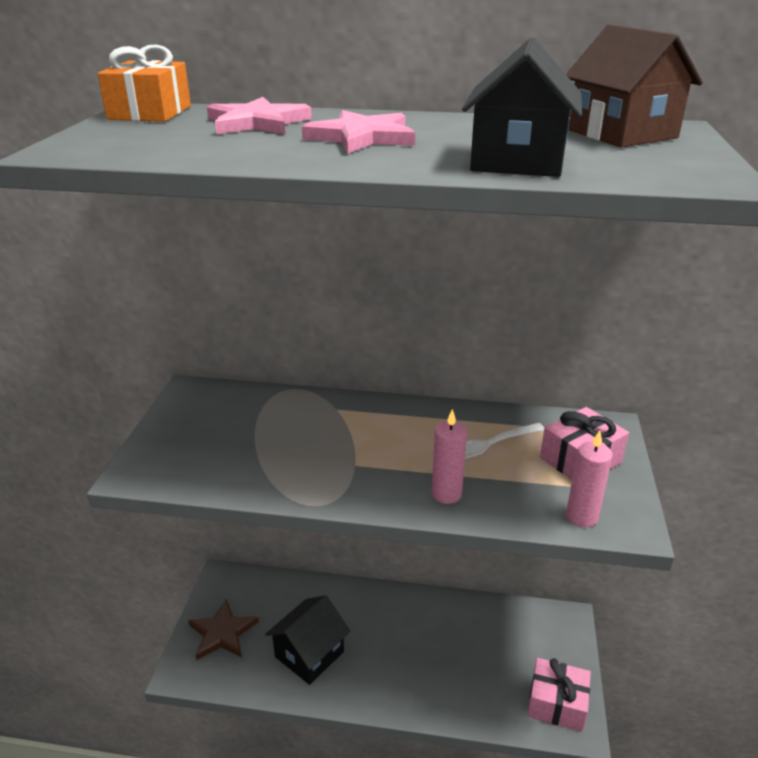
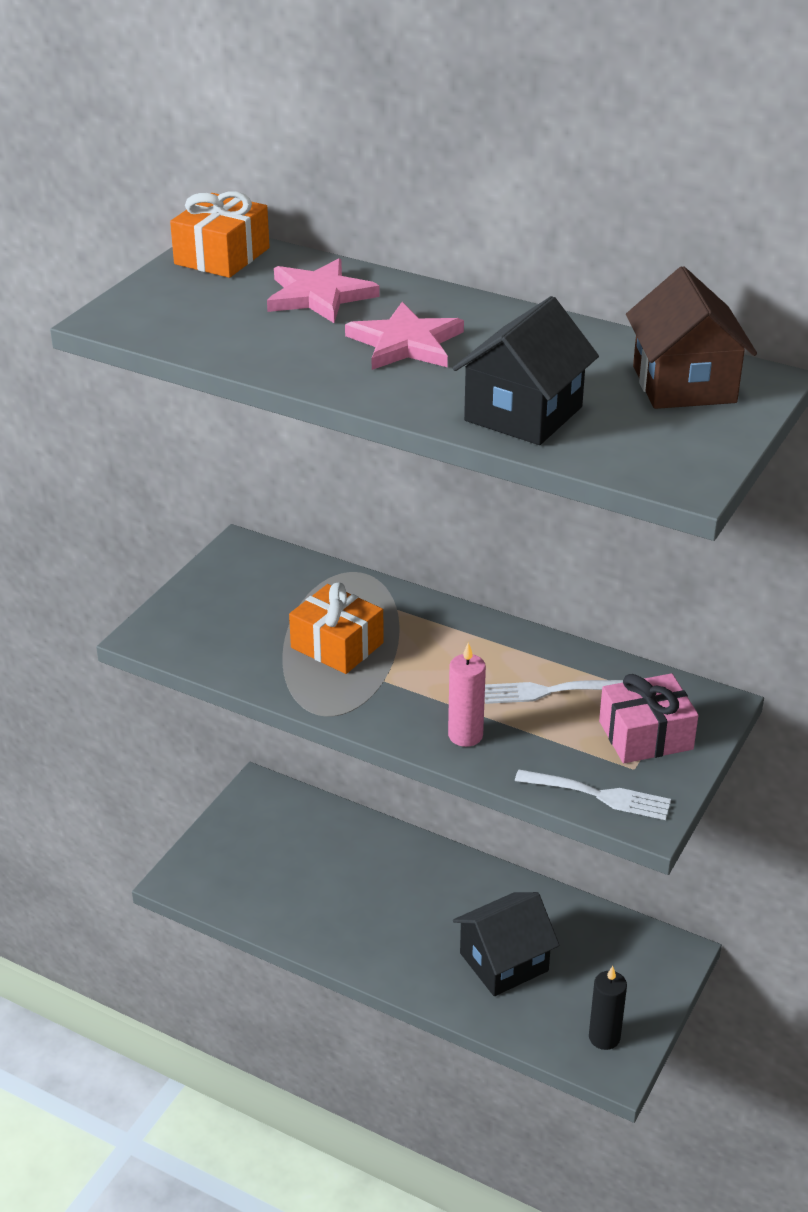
camera: 20 degrees right, 5 degrees up
(222, 633) = (238, 852): brown star -> none
(302, 446) = (337, 645): none -> orange gift
(309, 654) = (330, 902): black house -> black house (504, 962)
(557, 703) = (604, 1037): pink gift -> black candle
(581, 517) = (598, 795): pink candle -> white fork

